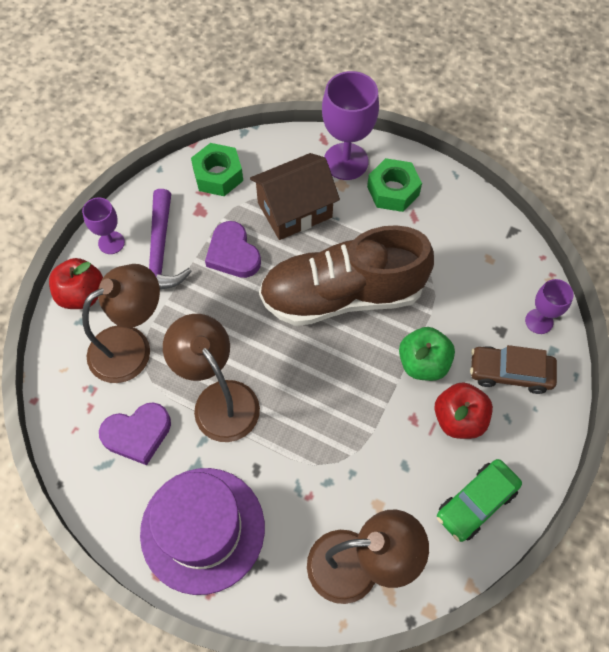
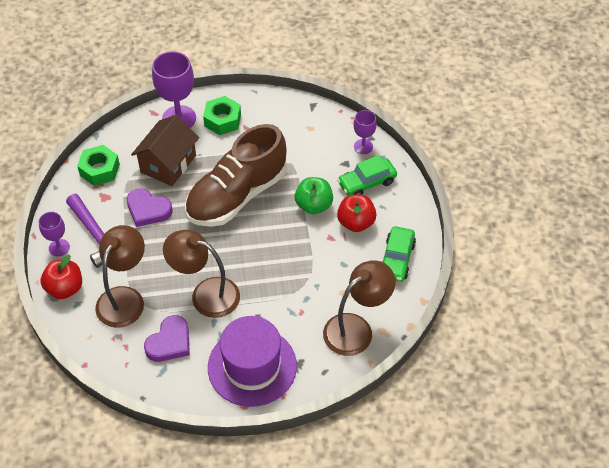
camera: 35 degrees left, 10 degrees down
(510, 373) = (367, 183): brown car -> green car

